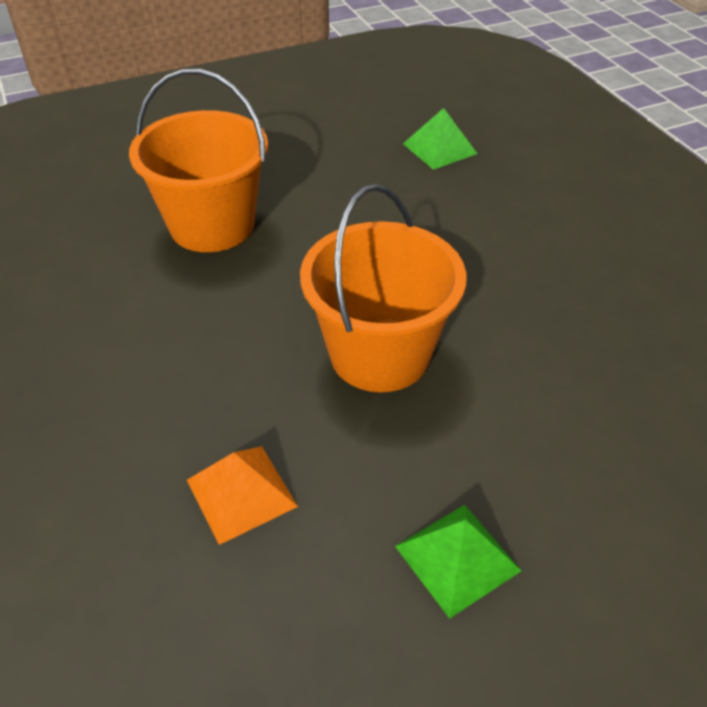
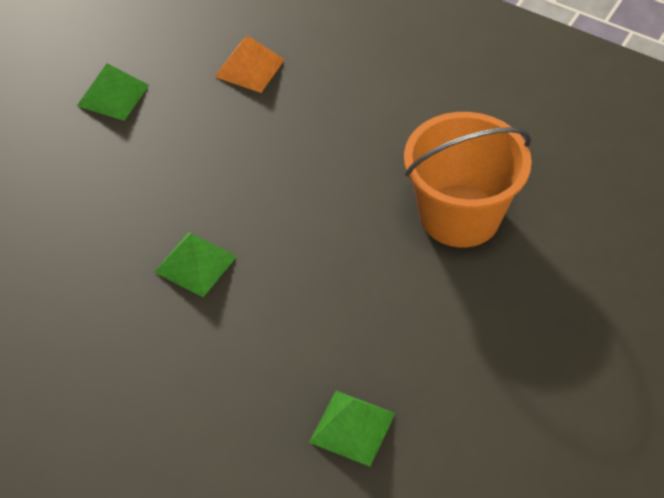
camera: 145 degrees right, 5 degrees up
(380, 354) = (237, 179): orange bucket -> none
(483, 296) = (195, 264): none -> green pyramid

